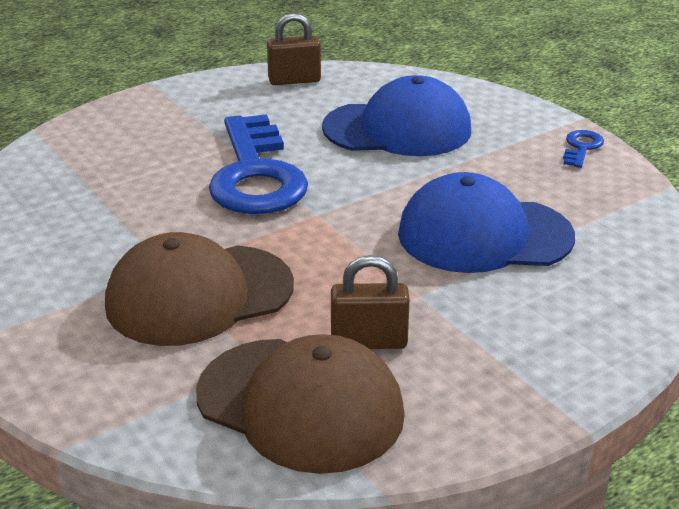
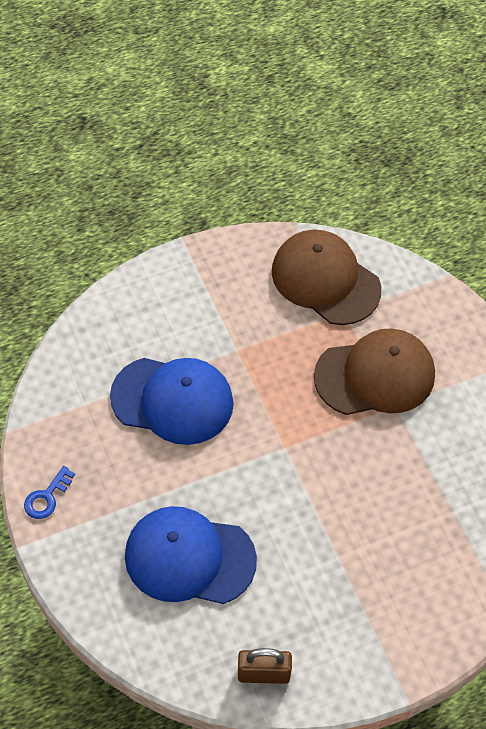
camera: 170 degrees left, 25 degrees up
(255, 175) = (322, 508): blue key -> none
(369, 341) = (278, 317): brown padlock -> none

